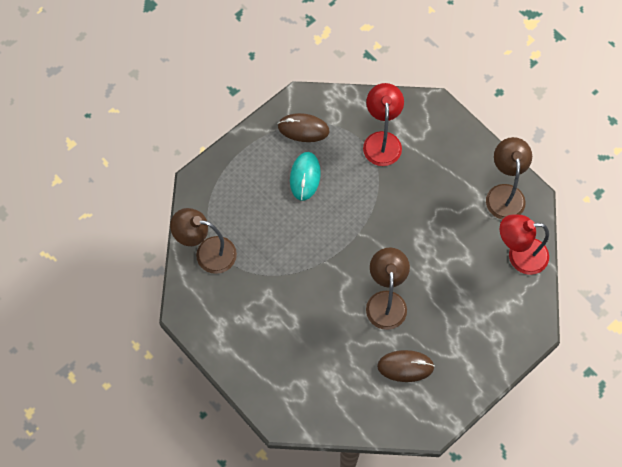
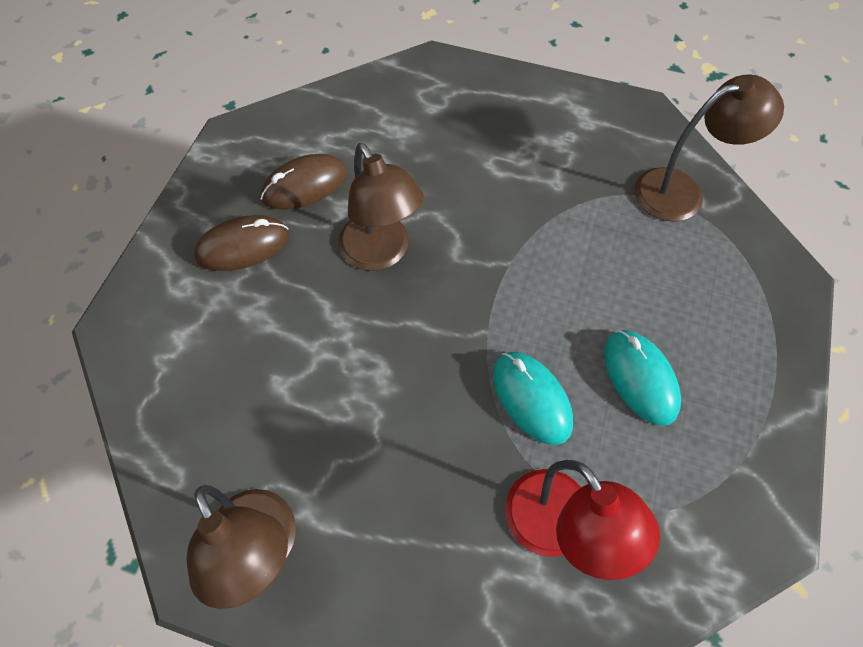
camera: 150 degrees right, 5 degrees down
(303, 129) = (714, 468): brown mouse -> brown mouse (243, 246)
(358, 193) = (531, 398): none -> turquoise mouse
(519, 256) = (187, 438): red lamp -> none

